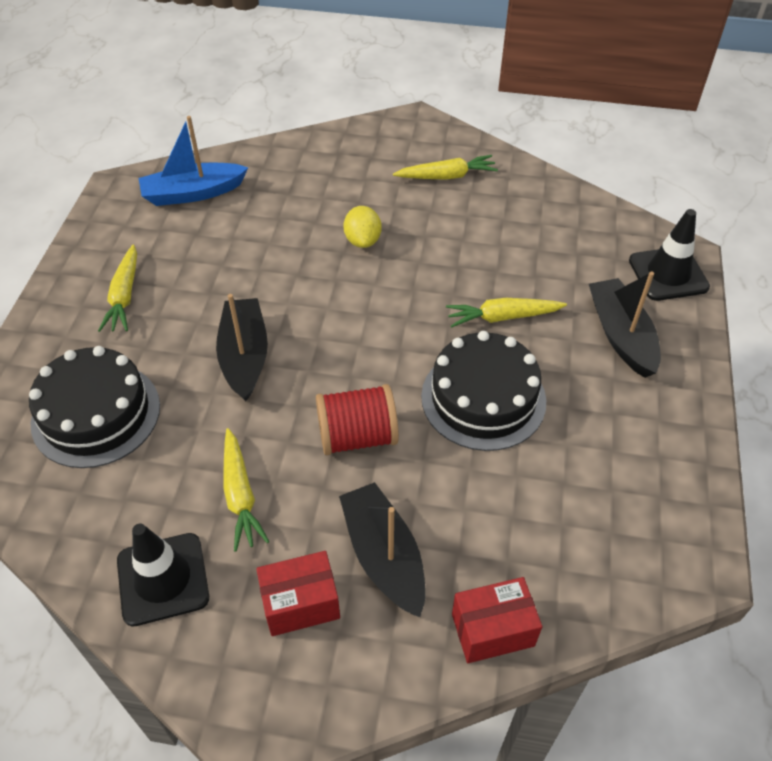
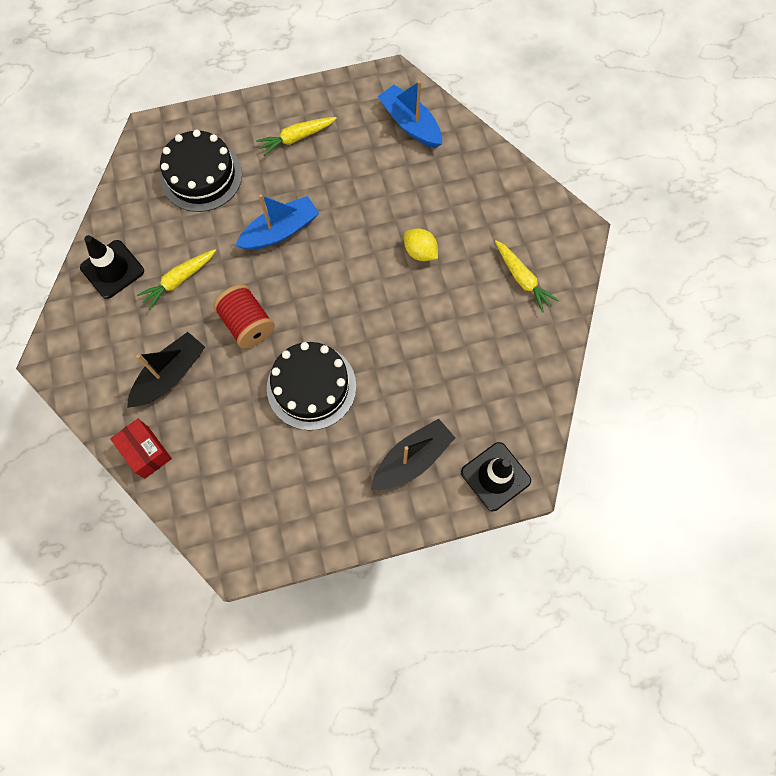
camera: 65 degrees right, 20 degrees up
(244, 356) = (280, 231): black boat -> blue boat
(300, 603) = (124, 345): red box -> none
(363, 240) = (420, 252): yellow lemon -> yellow lemon turned 75 degrees clockwise
(502, 317) = (390, 373): yellow carrot -> none

